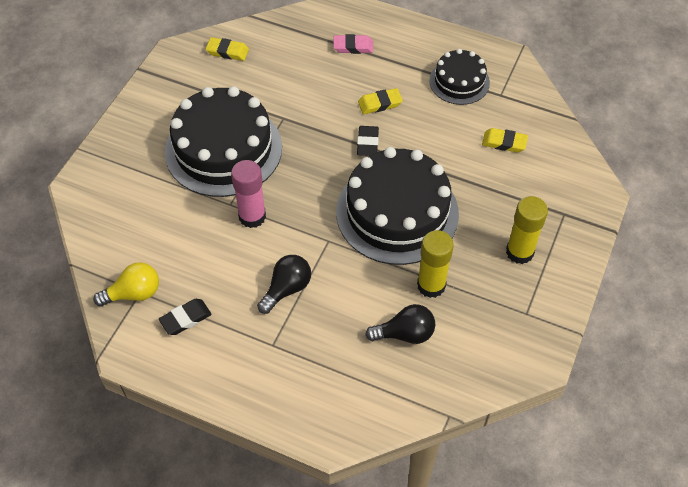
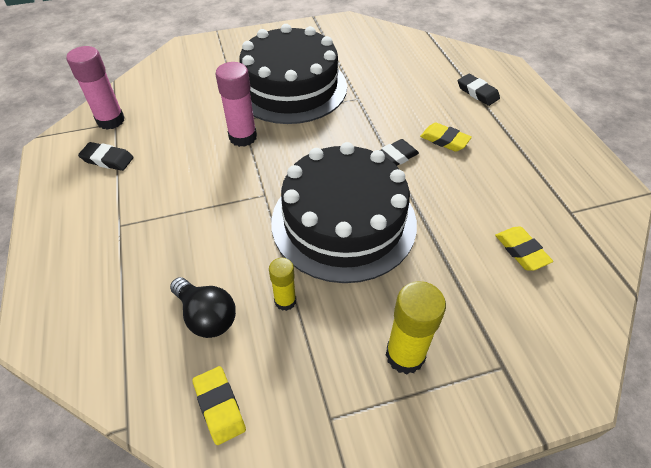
camera: 50 degrees right, 5 degrees down
(134, 293) = (111, 120): yellow light bulb -> pink glue stick
(227, 51) = (380, 40): yellow eraser -> yellow eraser (219, 406)
(287, 289) = (187, 199): black light bulb -> none
(353, 46) = (477, 92): pink eraser -> black eraser
(431, 285) = (285, 301): yellow glue stick -> yellow glue stick, size x0.60
(459, 82) = (540, 174): black cake -> none

